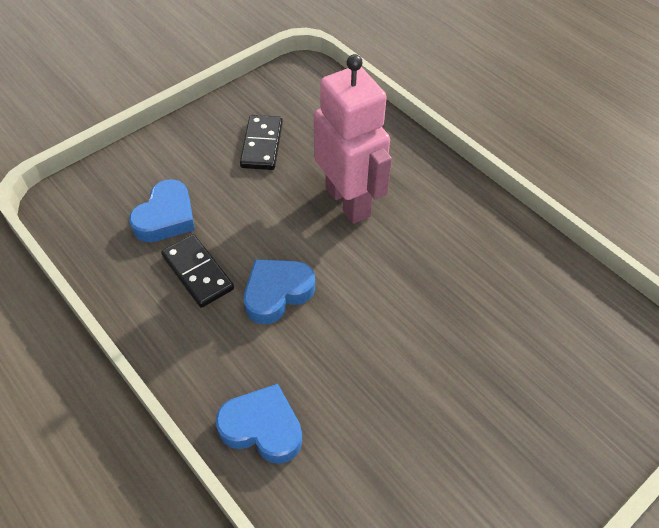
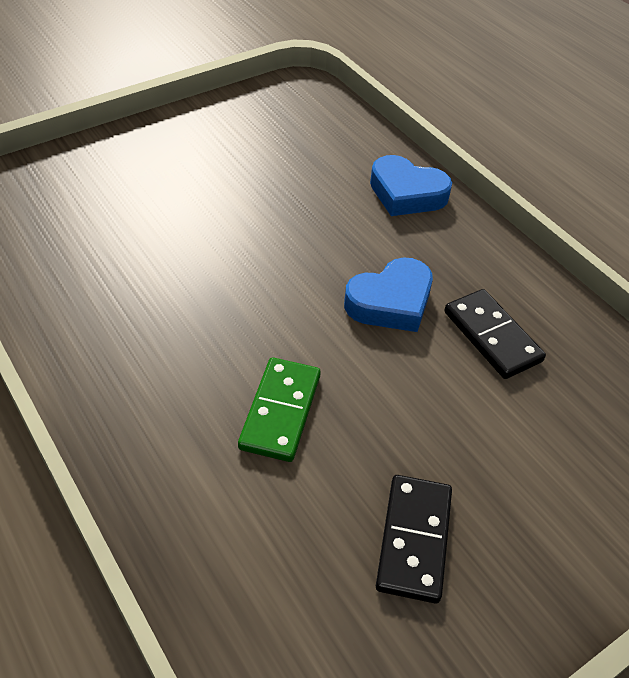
camera: 175 degrees left, 5 degrees down
(166, 217) = (552, 417): blue heart -> none
(348, 201) = (280, 411): pink robot -> green domino

